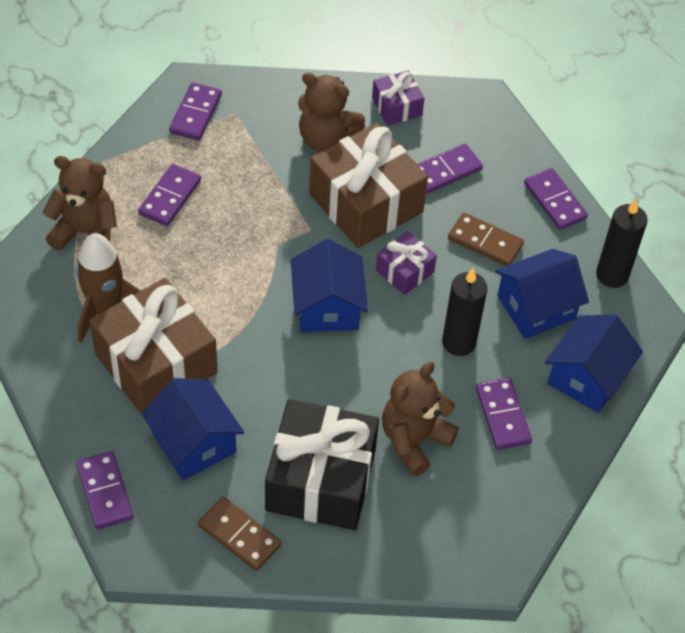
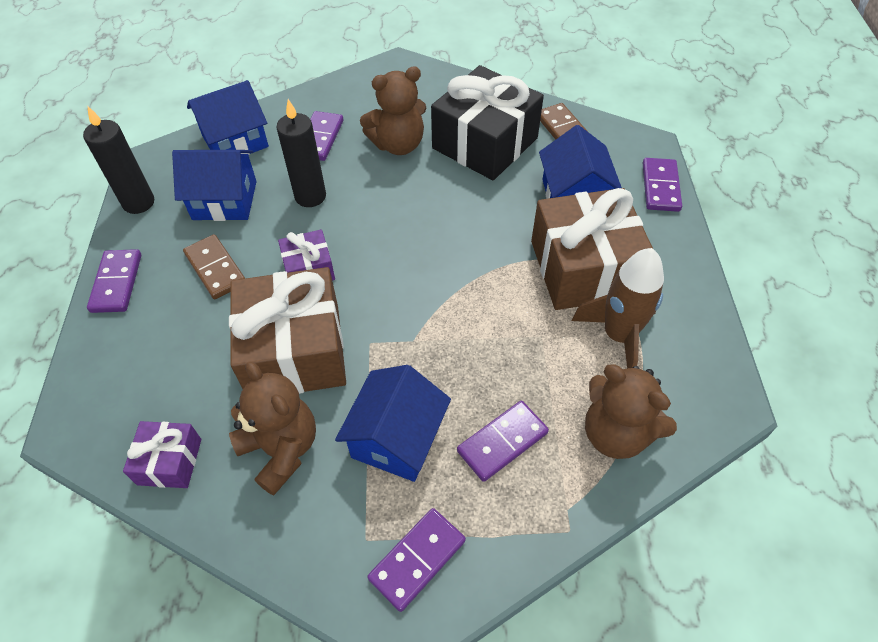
camera: 150 degrees left, 0 degrees up
(327, 307) = (401, 262): blue house -> blue house (397, 438)
(445, 171) = (187, 356): purple domino -> none

